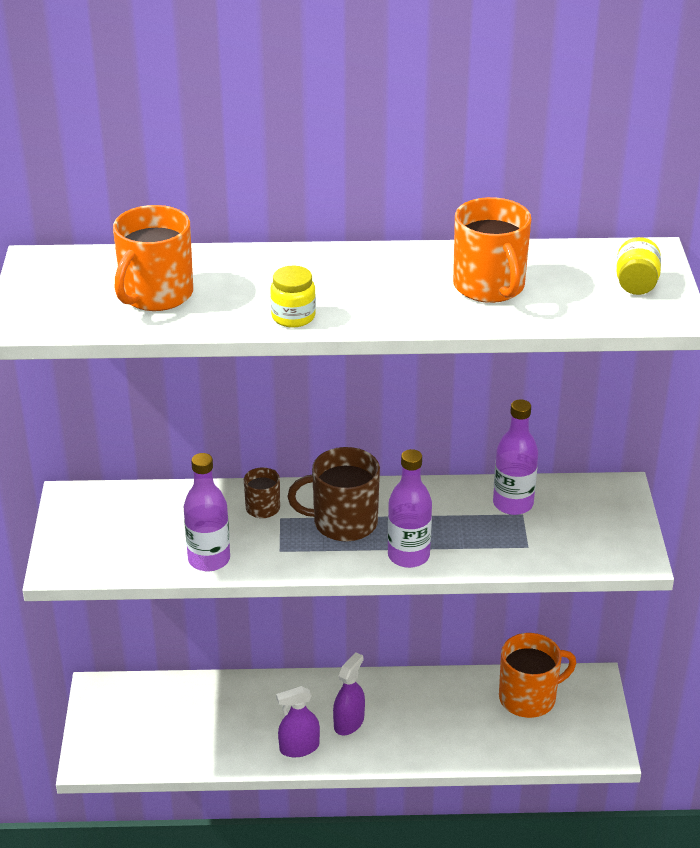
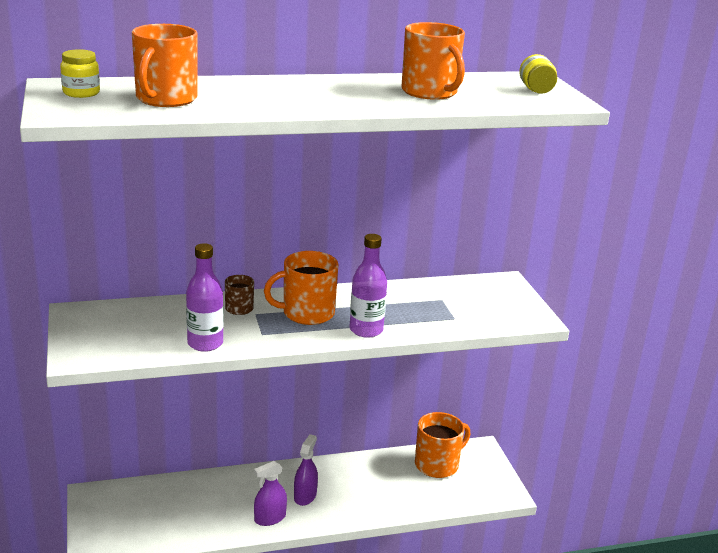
camera: 15 degrees left, 10 degrees down
(293, 317) = (286, 108): yellow jar -> yellow jar (81, 93)
(343, 522) = (307, 313): brown mug -> orange mug
(513, 504) = (432, 294): purple bottle -> none

